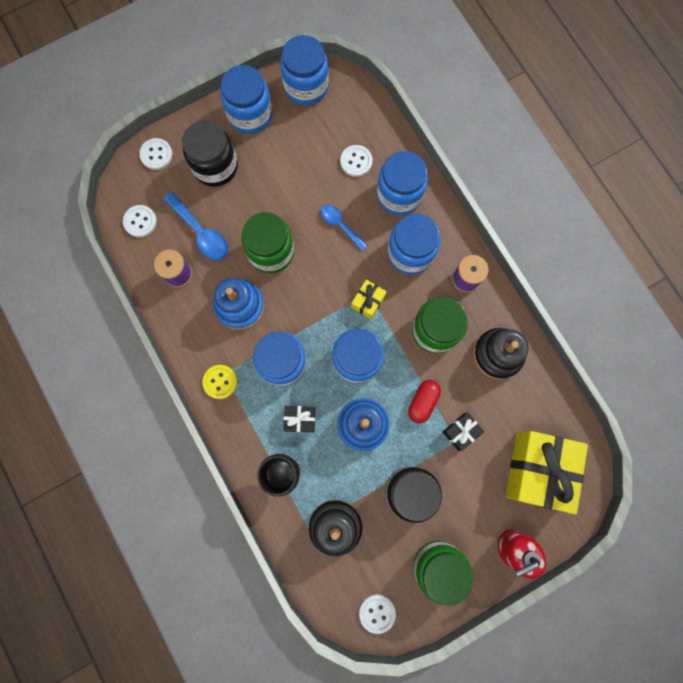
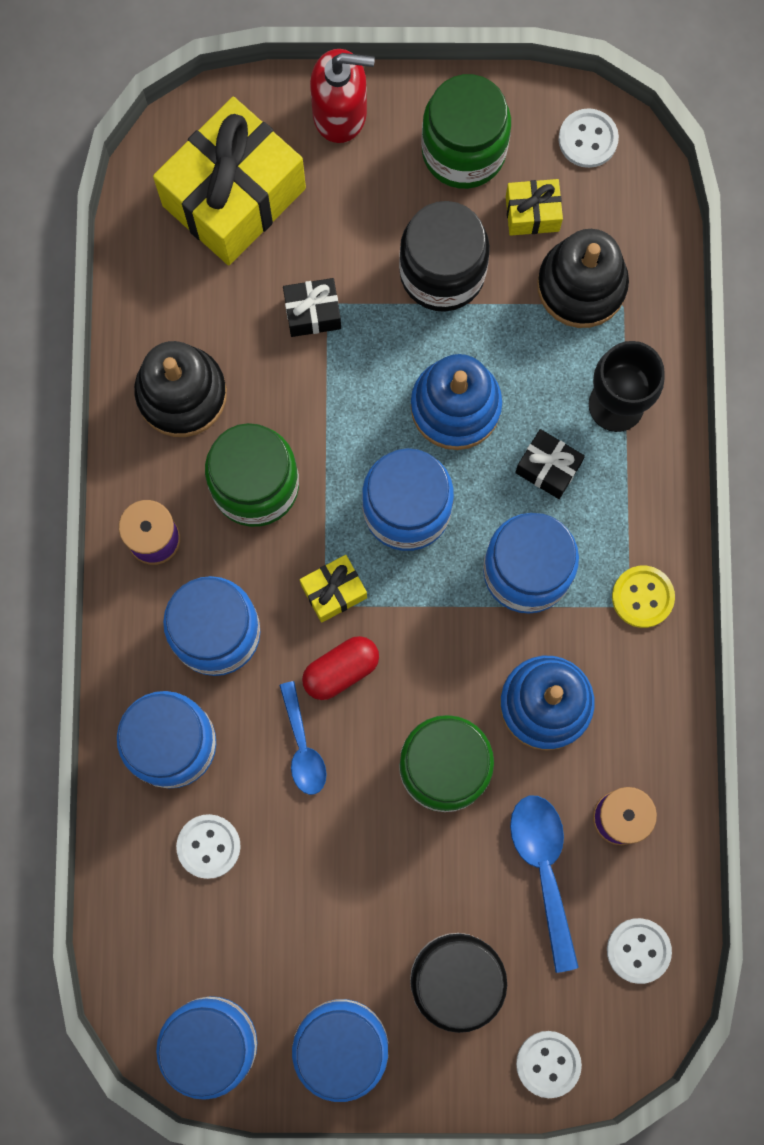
camera: 150 degrees left, 0 degrees up
(382, 551) = (532, 214): none -> yellow gift
(423, 402) = (343, 388): red capsule -> red capsule (341, 670)

